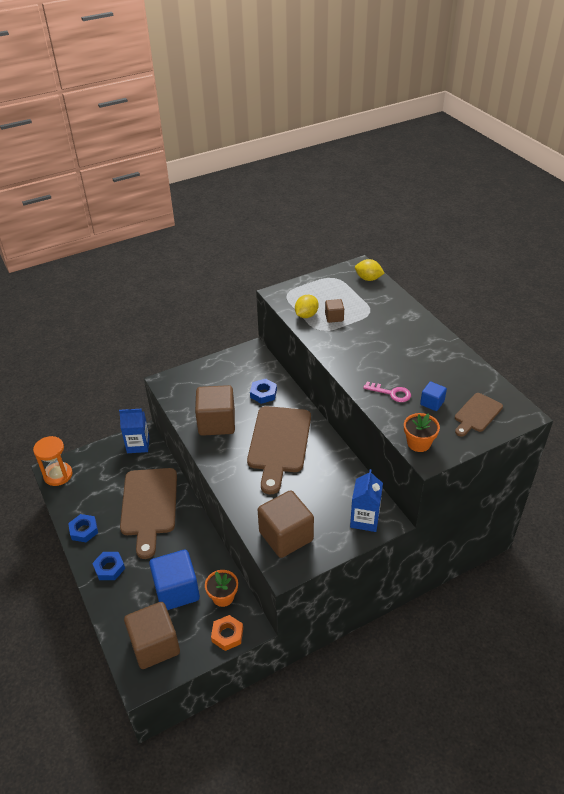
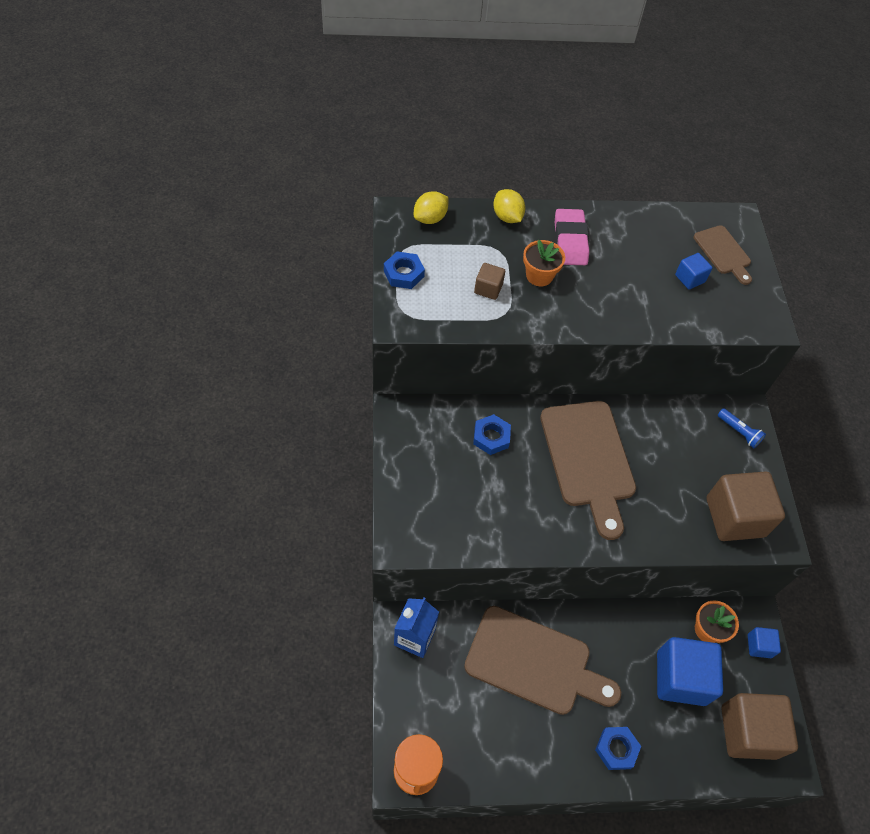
camera: 70 degrees left, 15 degrees up
(84, 530) = (539, 763): blue nut -> blue nut (404, 273)
(217, 423) = (518, 512): brown cube -> none
(227, 635) = (759, 646): orange nut -> blue cube
(279, 443) = (588, 459): brown cutting board -> brown cutting board turned 45 degrees clockwise
(306, 315) = (466, 314): yellow lemon -> yellow lemon (507, 217)
(364, 519) = (739, 432): blue carton -> blue flashlight
(391, 393) = (657, 304): pink key -> none
(409, 338) = (570, 241): none -> pink eraser
(418, 443) = (746, 321): orange flower pot -> orange flower pot (539, 275)

